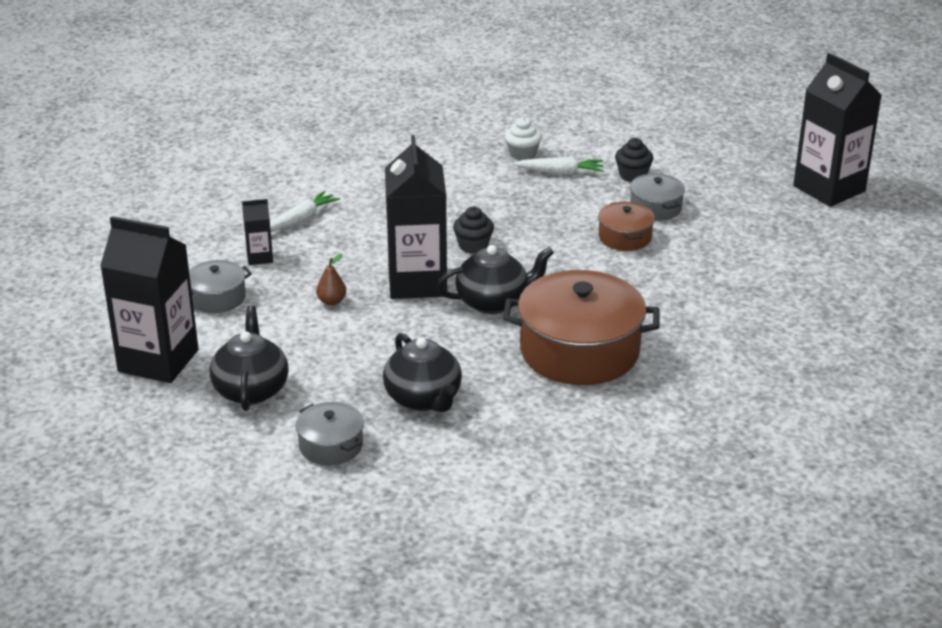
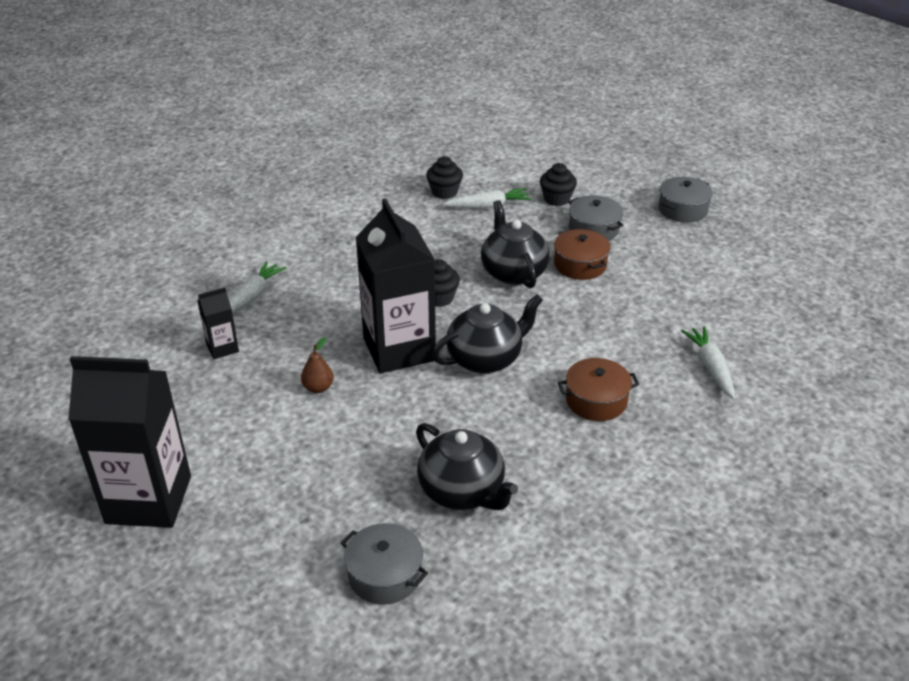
camera: 15 degrees left, 5 degrees up
(217, 298) = (191, 405): grey pot -> grey pot (682, 209)
(251, 390) = (268, 518): black teapot -> black teapot (513, 272)
(522, 154) = (444, 192): white cupcake -> black cupcake
(579, 351) = (596, 400): brown pot -> brown pot, size x0.49
(704, 342) = (710, 367): none -> white carrot
(829, 188) = (736, 186): black carton -> none

